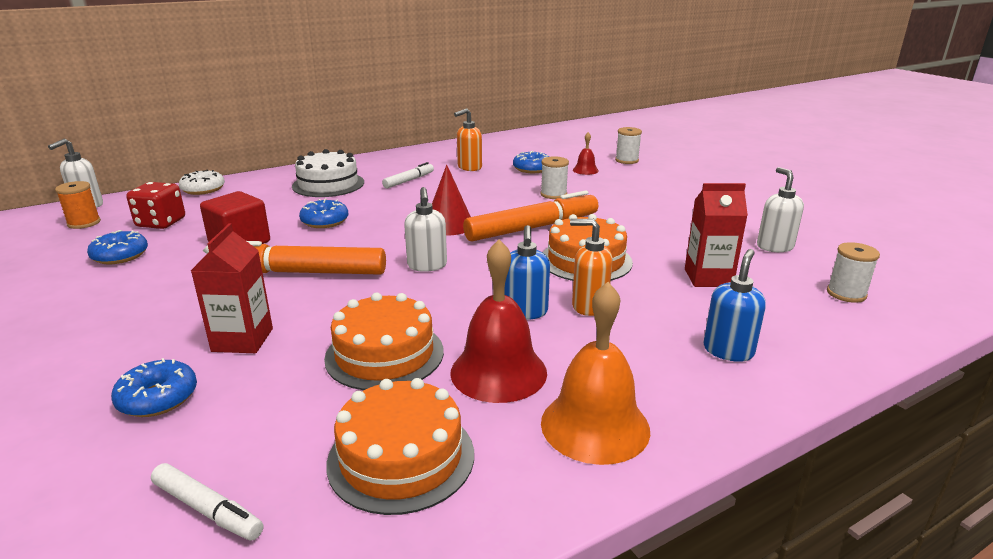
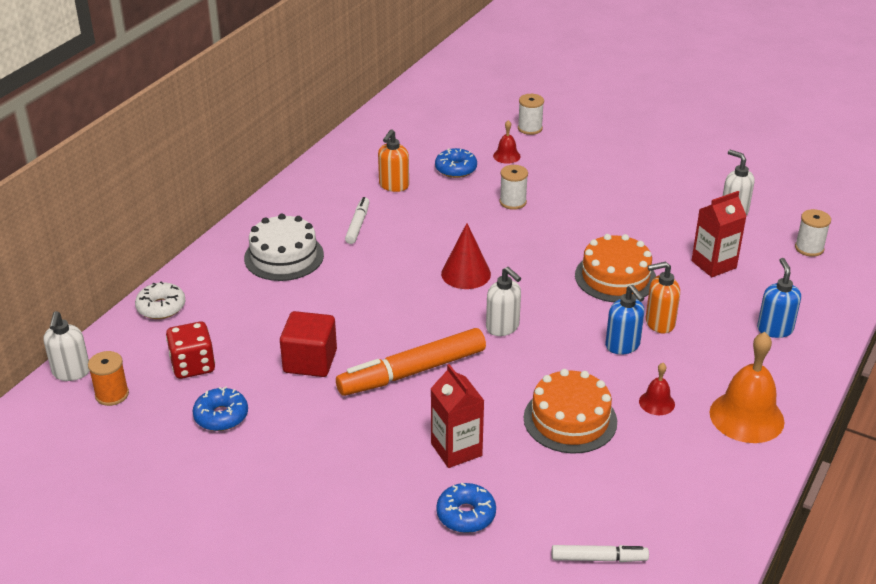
camera: 30 degrees left, 10 degrees up
(325, 221) = (350, 308): blue donut -> none
(401, 457) = (664, 483): orange cake -> none
(498, 372) = (656, 403): red bell -> red bell, size x0.49
(532, 228) = (538, 253): orange marker -> none

